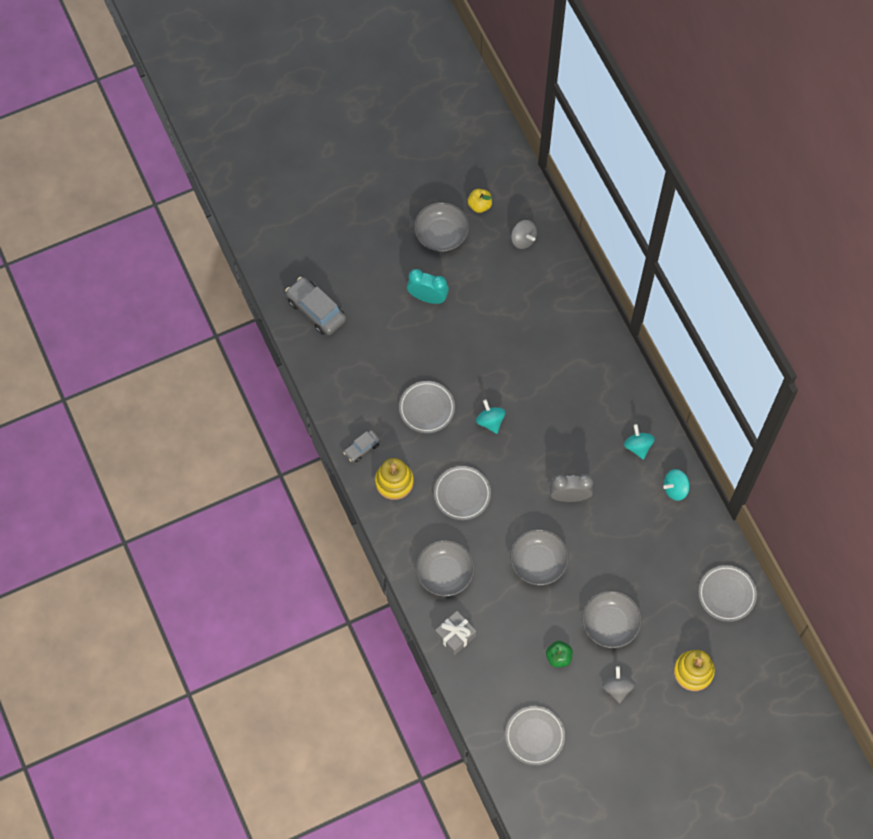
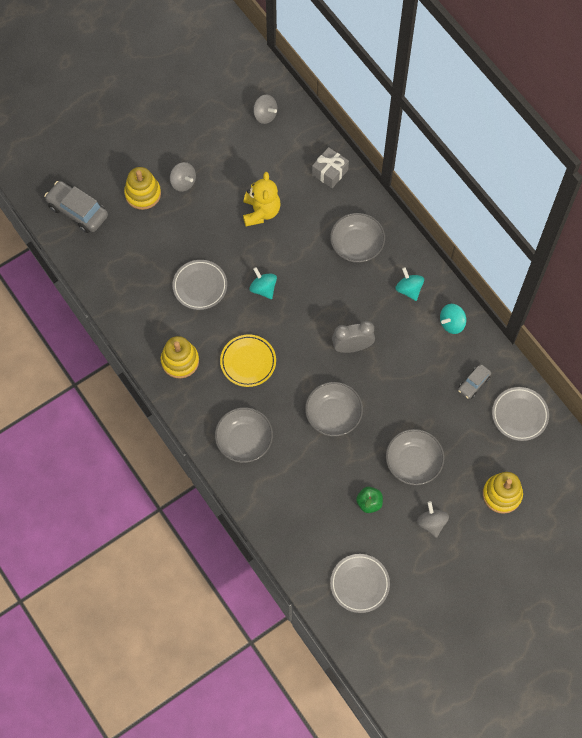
camera: 10 degrees left, 0 degrees up
(362, 448) = (143, 334): grey car -> grey car (473, 383)
(385, 303) = (143, 194): none -> yellow stacking toy
(427, 297) = (183, 182): turquoise clock -> grey spinning top
(441, 234) = (186, 122): grey bowl -> grey bowl (356, 245)
(455, 635) = (265, 499): grey gift -> grey gift (330, 172)
(462, 494) = (248, 362): grey plate -> yellow plate
(479, 205) = (218, 90): yellow apple -> none
(501, 341) = (261, 212): none -> yellow teddy bear

